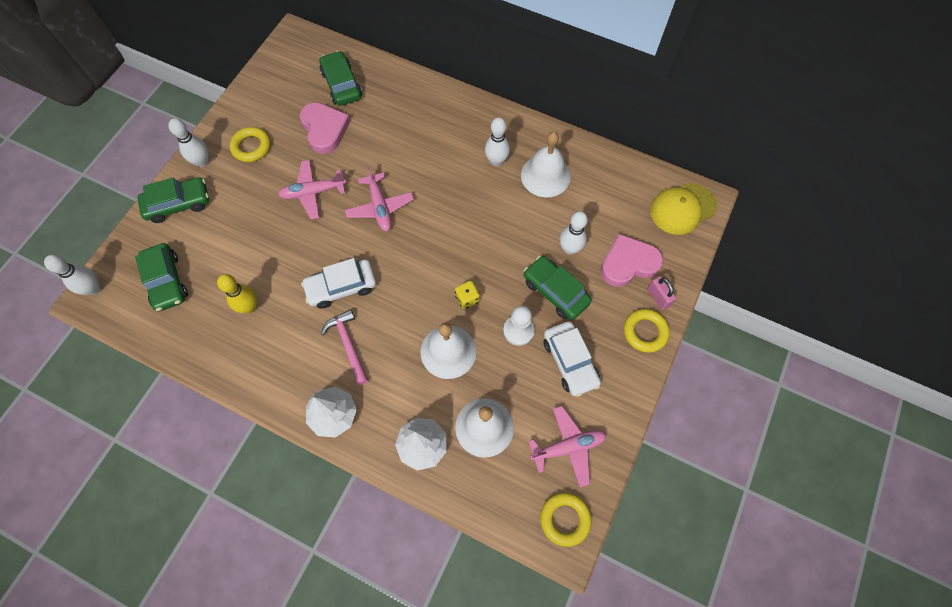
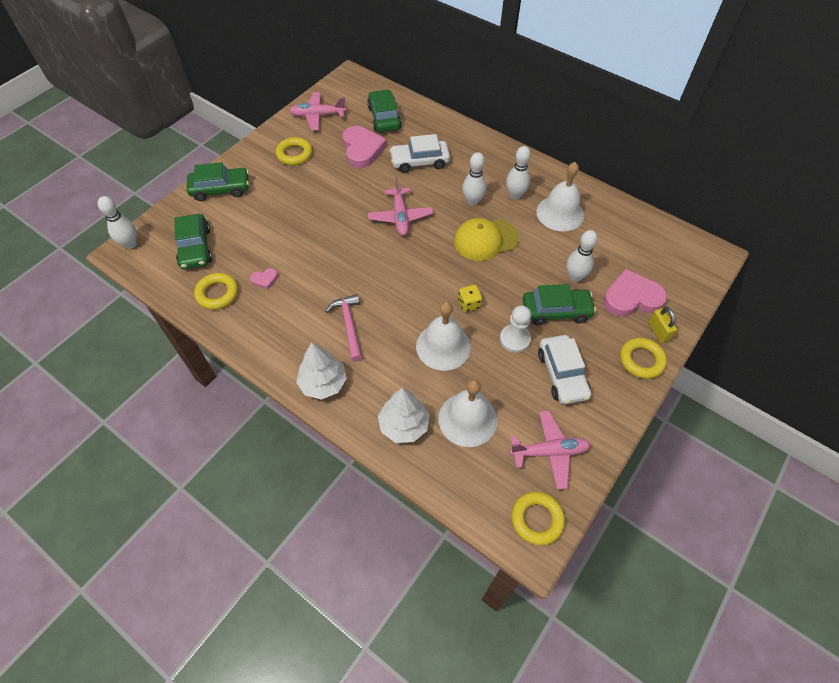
camera: 10 degrees right, 10 degrees down
(202, 162) = (249, 160): white bowling pin -> white bowling pin (472, 201)
(202, 332) = (217, 293): none -> yellow ring
(250, 307) = (265, 279): yellow bowling pin -> pink heart
(313, 192) = (342, 197): pink plane -> pink plane (318, 116)
(341, 287) = (352, 276): white car -> white car (419, 161)
(555, 291) = (556, 311): green car -> green car turned 120 degrees clockwise
(658, 297) = (658, 332): pink padlock -> yellow padlock
(682, 208) = (691, 259): yellow cap -> yellow cap (485, 240)

